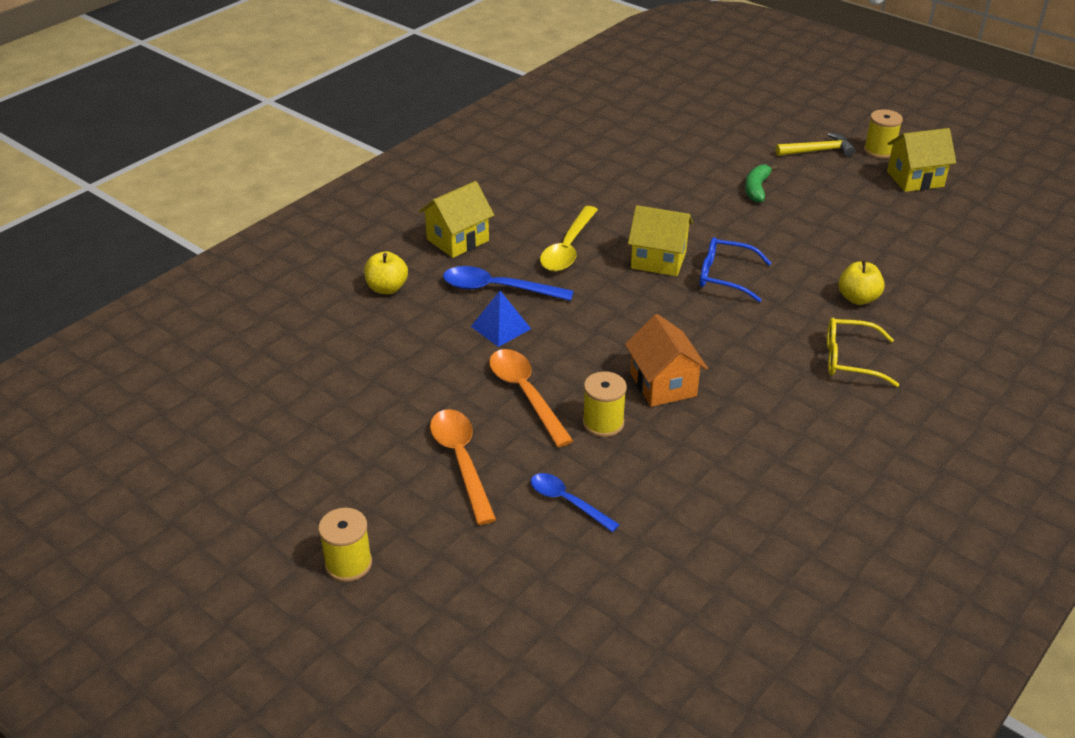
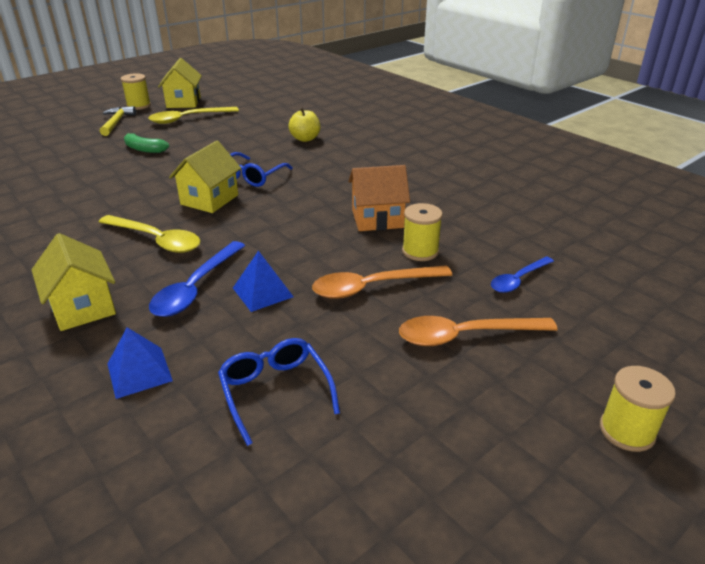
camera: 80 degrees left, 5 degrees down
(374, 357) = (275, 391): none -> blue glasses
(387, 288) = (139, 372): yellow apple -> blue pyramid
(850, 360) = (370, 151): yellow glasses -> none
(862, 196) = (188, 119): none -> yellow spoon

